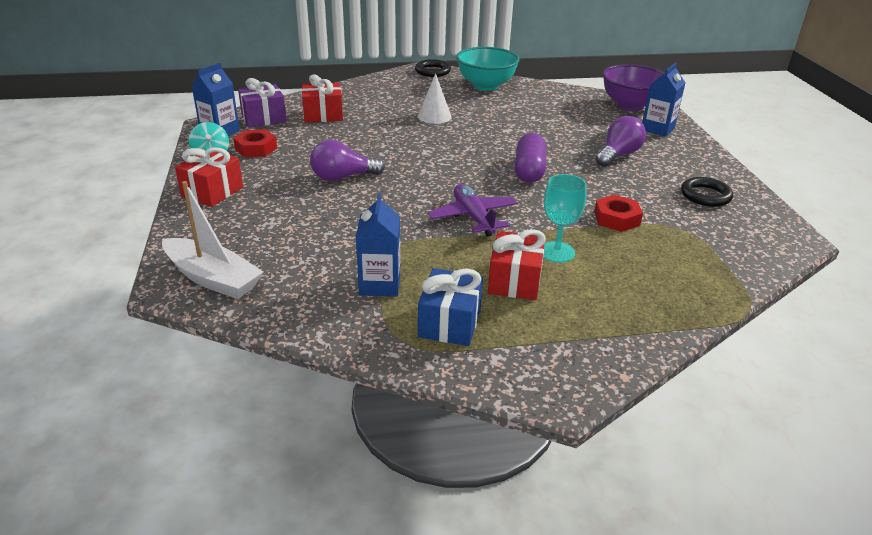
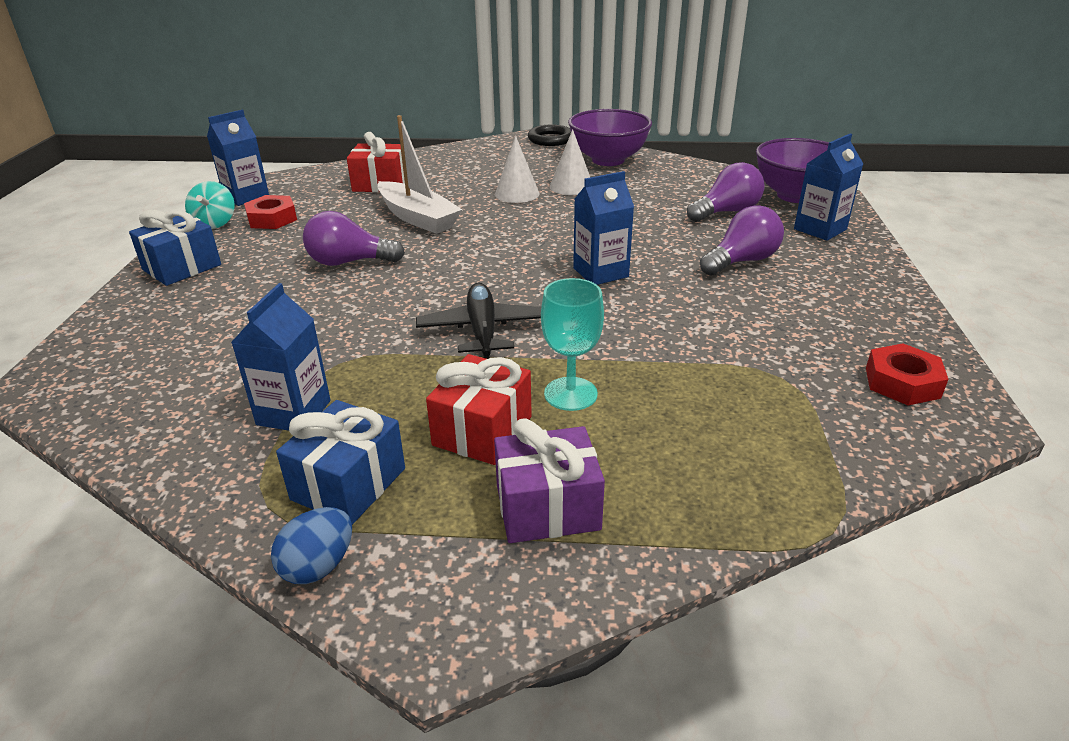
camera: 15 degrees right, 0 degrees up
(212, 192) = (182, 267): red gift -> blue gift
(212, 278) = (95, 379): white boat -> white boat (418, 218)
(264, 118) = (308, 184): purple gift -> purple gift (547, 507)
(464, 371) = (318, 566): none -> blue egg
(471, 108) = (571, 186): none -> white cone
(473, 217) = (482, 330): purple plane -> black plane
(486, 86) = (608, 160): turquoise bowl -> purple bowl
(529, 170) = (600, 272): purple capsule -> blue carton
(590, 121) = (726, 212): none -> purple light bulb
(616, 219) = (689, 353): red nut -> red nut (902, 382)
(705, 195) = (847, 331): black ring -> none

